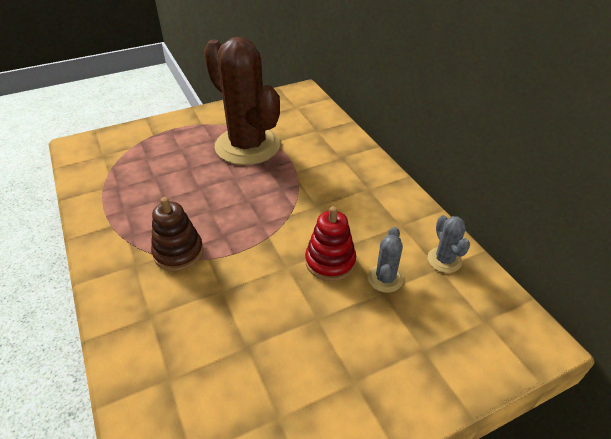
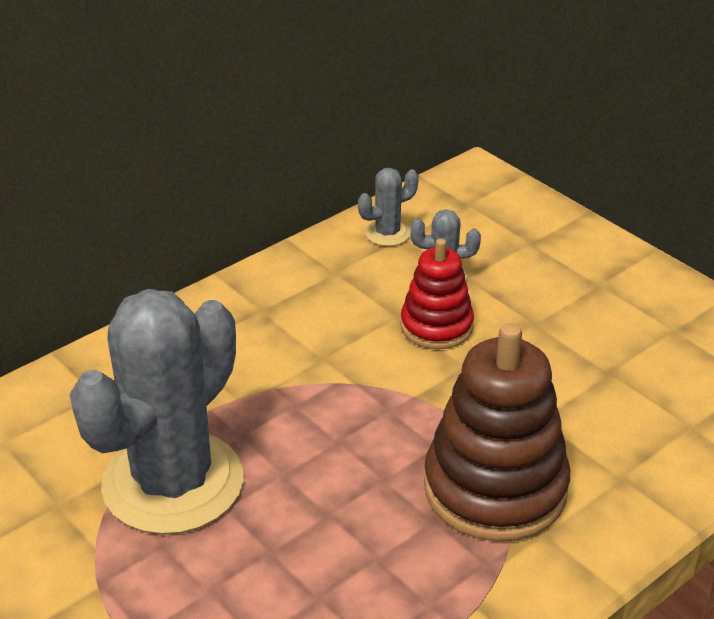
camera: 105 degrees left, 5 degrees down
(178, 252) = (495, 488): brown stacking toy -> brown stacking toy, size x1.71
(247, 146) = (173, 483): brown cactus -> grey cactus

